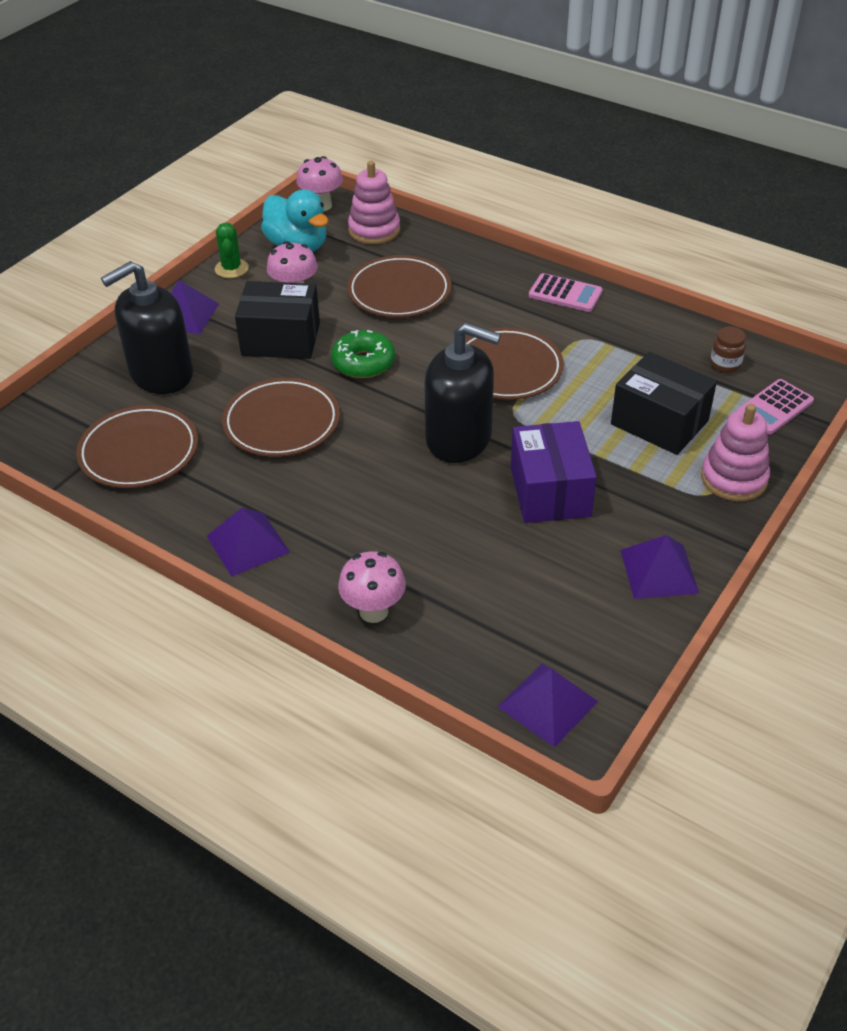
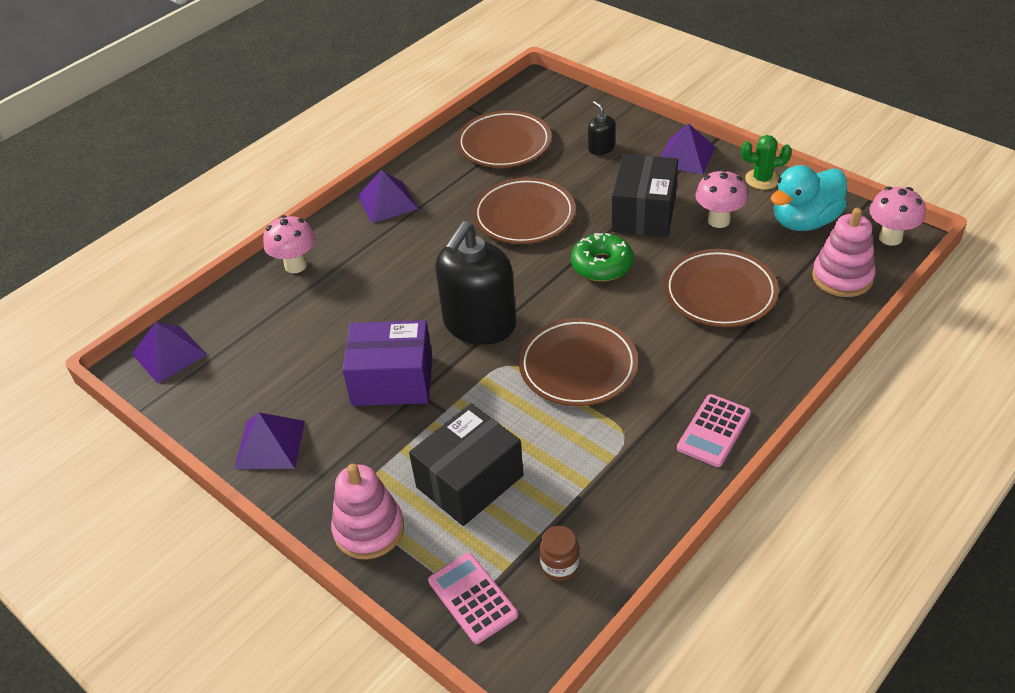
camera: 100 degrees right, 0 degrees up
(161, 374) = (601, 148): black soap dispenser -> black soap dispenser, size x0.43

